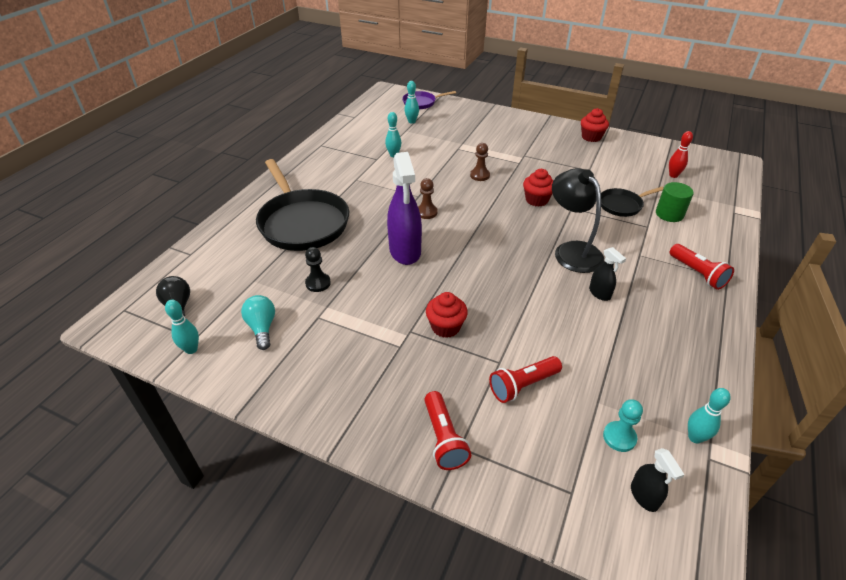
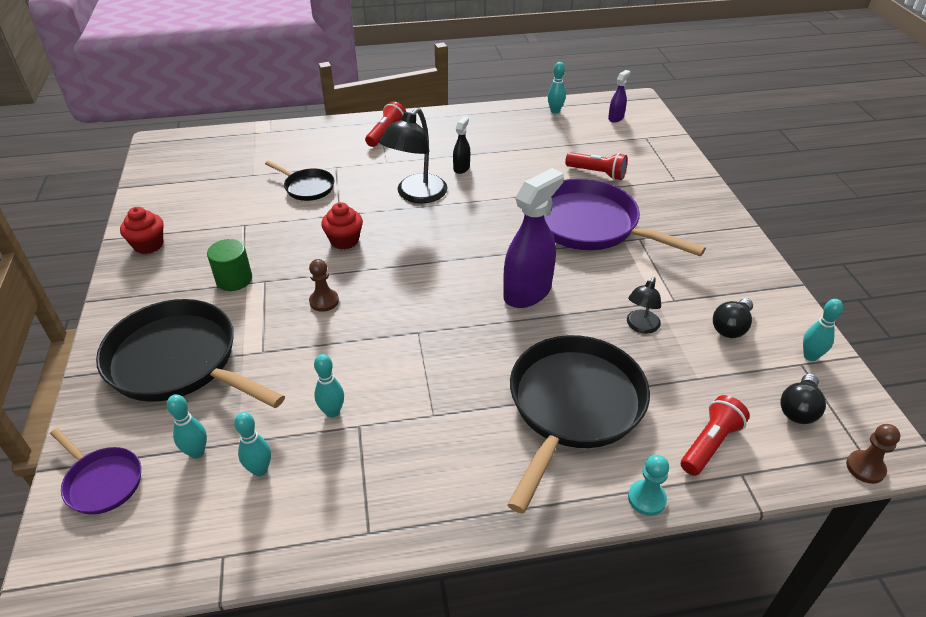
camera: 125 degrees left, 0 degrees up
(262, 328) = (731, 327): turquoise light bulb -> black light bulb
(318, 283) = (640, 326): black pawn -> black lamp
(384, 132) = (260, 470): none -> turquoise bowling pin
(426, 212) = (445, 309): brown pawn -> brown pawn (865, 468)
(444, 438) = (679, 188): red flashlight -> red flashlight (709, 444)
(445, 327) = (590, 225): red cupcake -> purple pan
(475, 128) = (179, 361): none -> black pan
(619, 437) = (588, 132): turquoise pawn -> turquoise pawn (646, 498)
(644, 496) = (616, 118): black spray bottle -> purple spray bottle
(669, 214) = (301, 160): green cylinder -> green cylinder (234, 279)
(673, 175) = (217, 171): red bowling pin -> none

